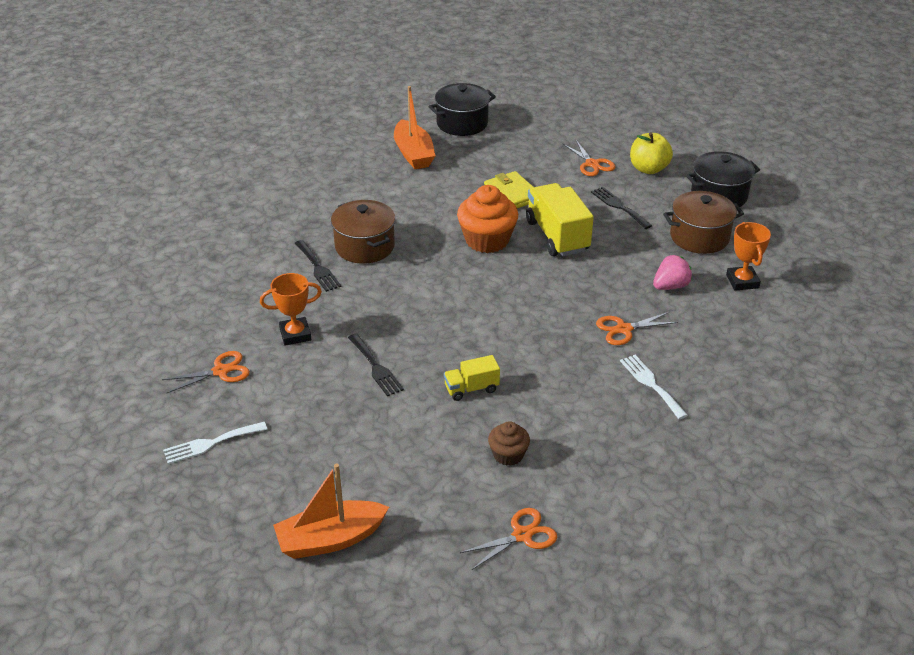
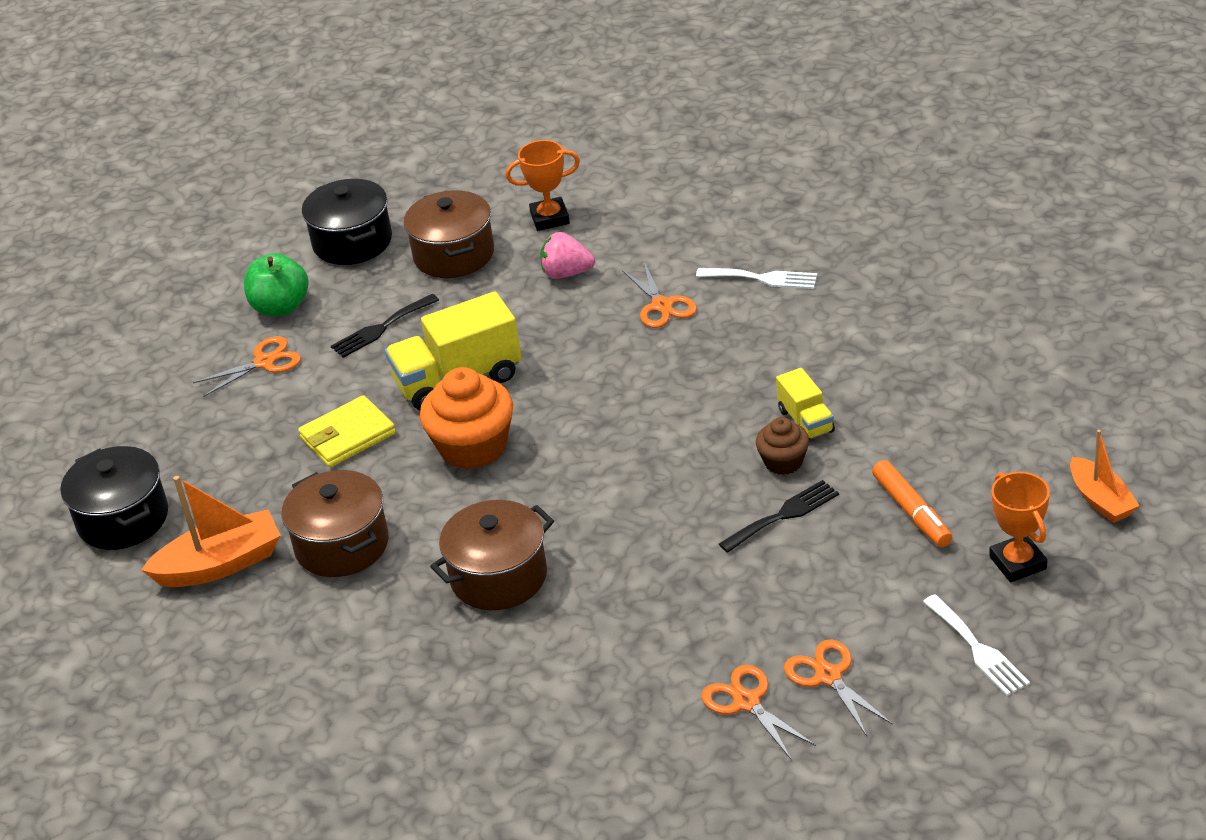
camera: 90 degrees left, 0 degrees up
(295, 334) = (729, 612): orange trophy -> orange trophy (1018, 563)
(317, 268) = (561, 621): black fork -> none
(330, 539) = (1101, 500): orange boat -> orange boat, size x0.66
(356, 430) = (911, 512): none -> orange marker
(414, 192) = (342, 545): none -> brown pot
(508, 455) = (915, 377): brown cupcake -> brown cupcake (783, 462)
(522, 535) = (1037, 353): orange scissors -> orange scissors (746, 702)
(648, 169) = (281, 307): yellow apple -> green apple
(651, 384) = (762, 278): white fork -> white fork turned 135 degrees counterclockwise
(670, 286) = (566, 273): pink strawberry -> pink strawberry turned 45 degrees counterclockwise

